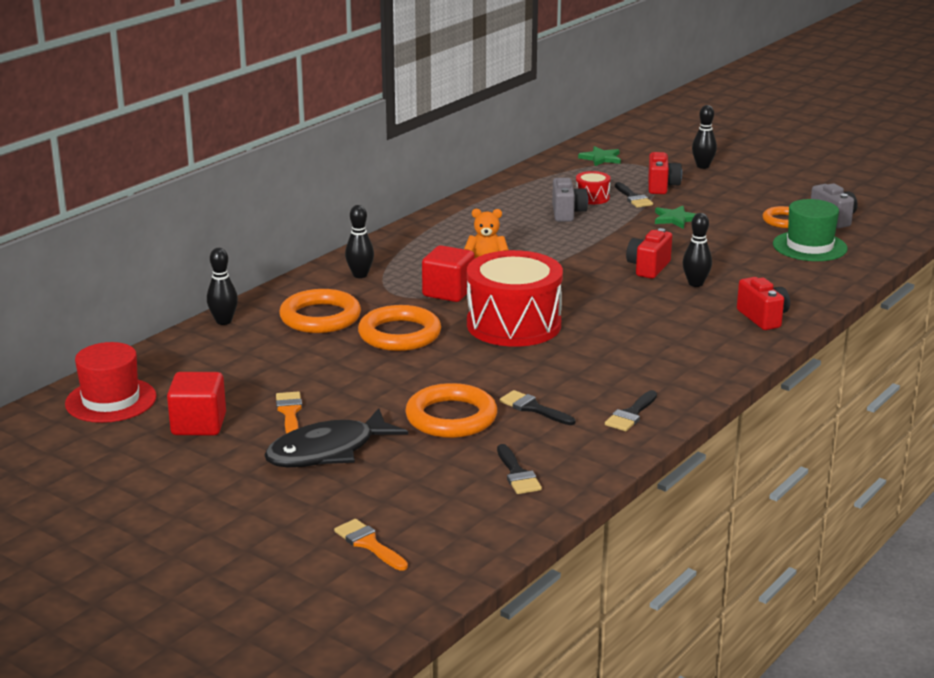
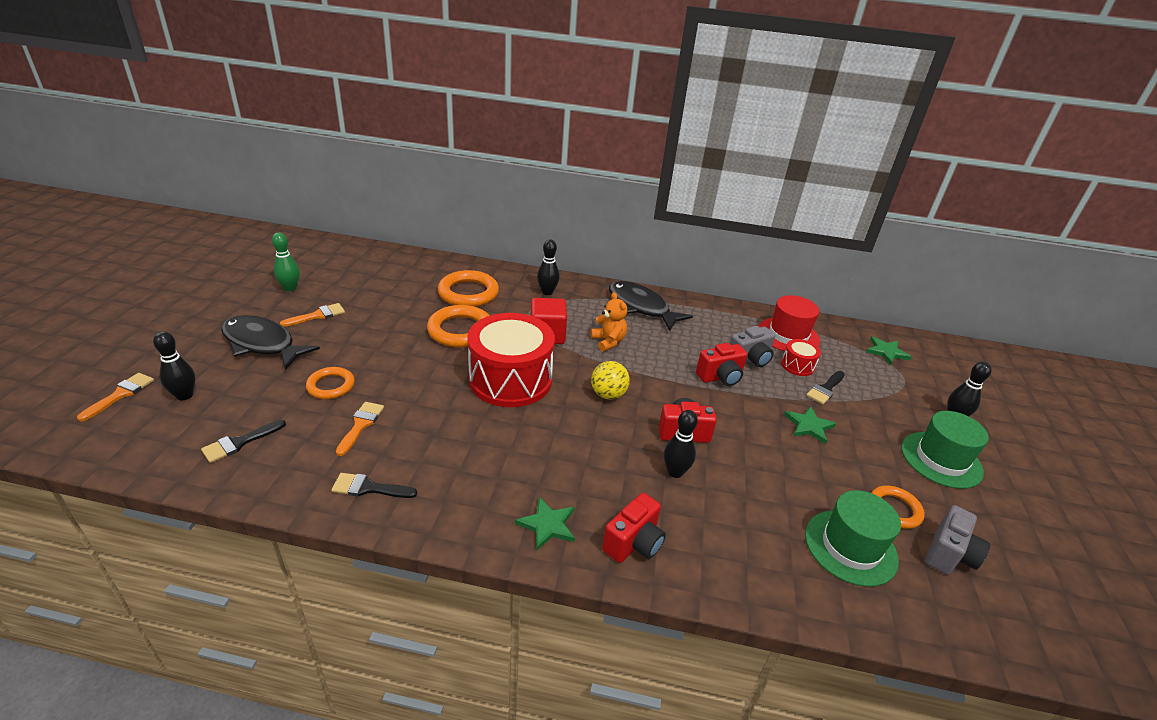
camera: 60 degrees right, 10 degrees up
(111, 400) = (314, 253): red hat -> red hat (788, 335)
(199, 424) = (290, 288): red cube -> green bowling pin
(224, 321) = (441, 261): black bowling pin -> black bowling pin (184, 395)
(436, 236) = (641, 307): none -> black fish
(451, 417) = (331, 386): orange ring -> orange ring, size x0.61
(533, 408) = (361, 425): black brush -> orange brush
(573, 285) = (608, 394): none -> yellow ball
(661, 187) = (871, 401): red camera -> red camera (720, 377)
(724, 346) = (547, 525): none -> green star
(744, 188) = (941, 459): none -> green hat

